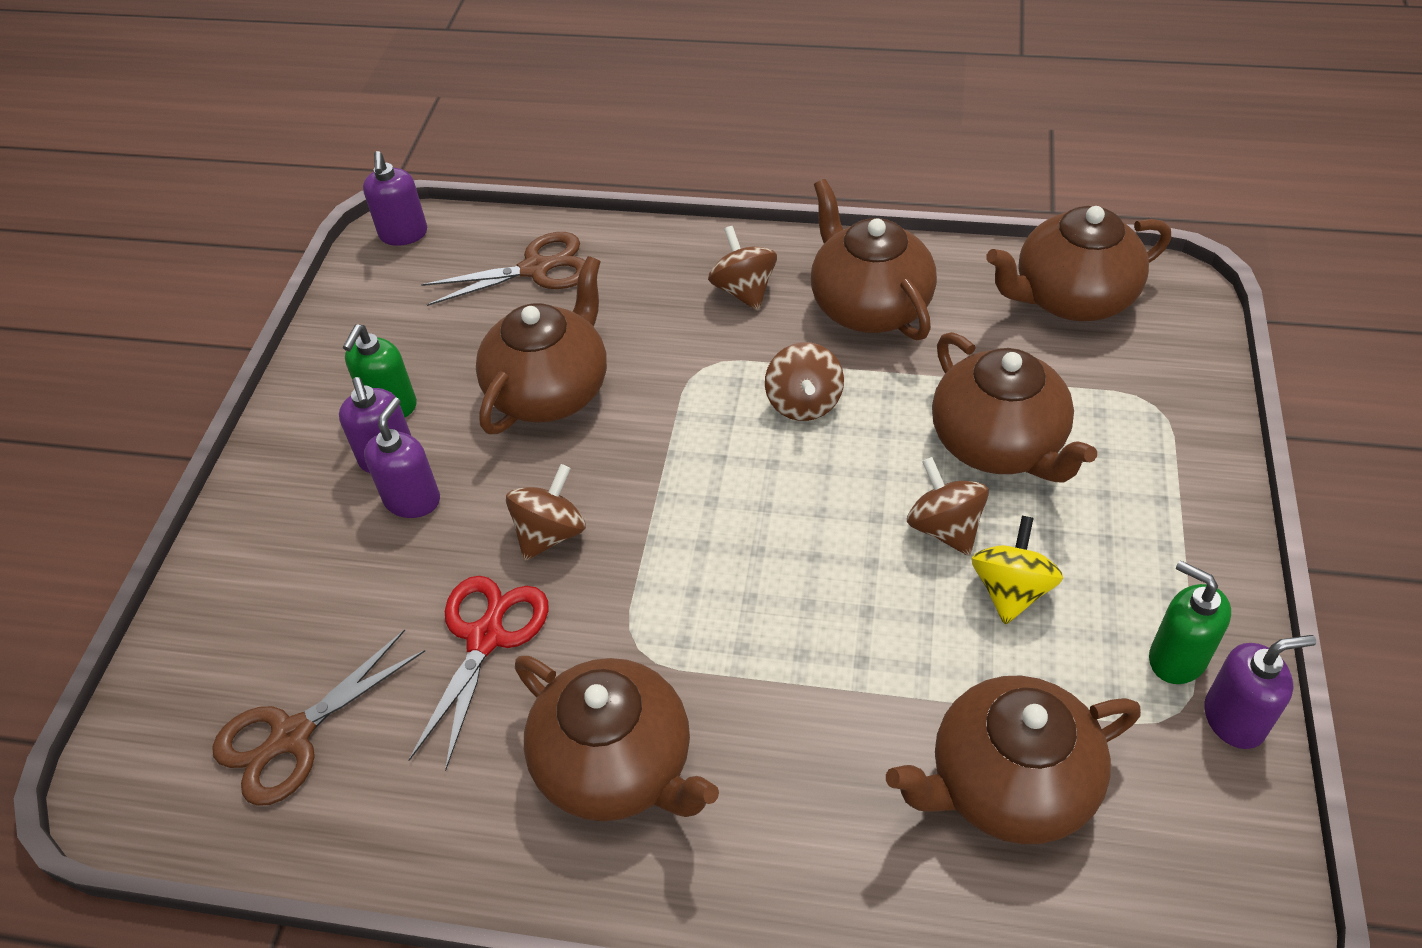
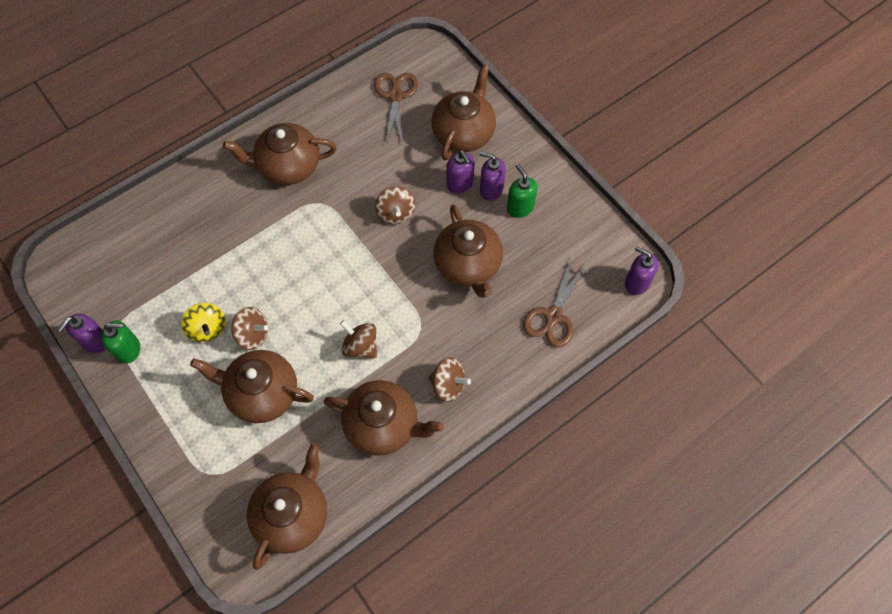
camera: 130 degrees right, 15 degrees up
(486, 638) = (373, 165): red scissors -> none
(1008, 784) = (159, 258): brown teapot -> brown teapot (463, 133)

